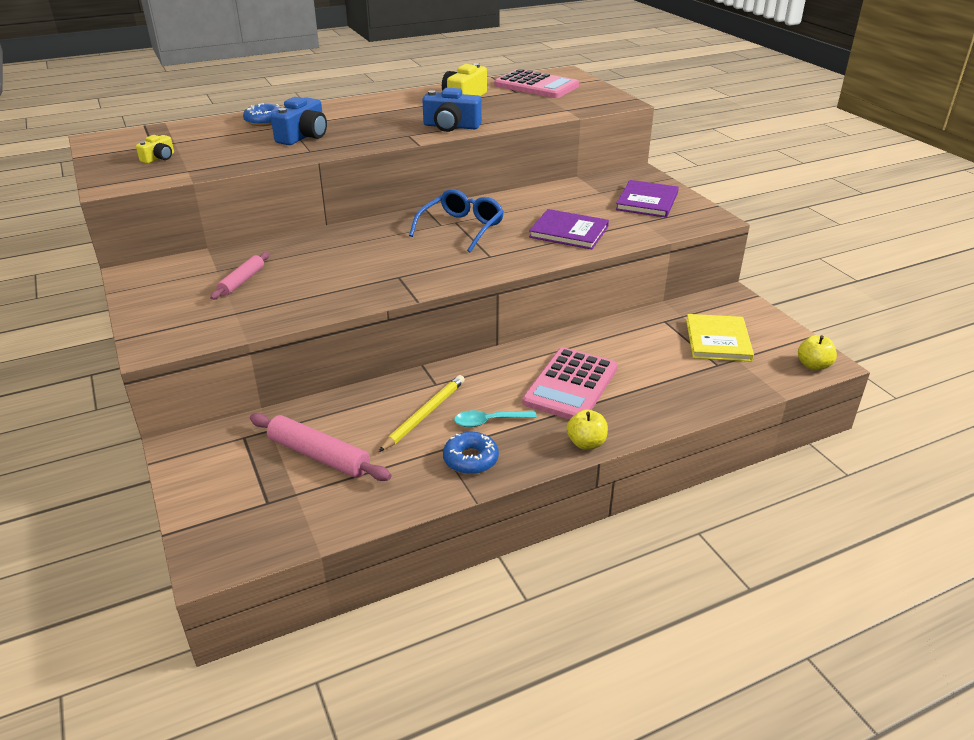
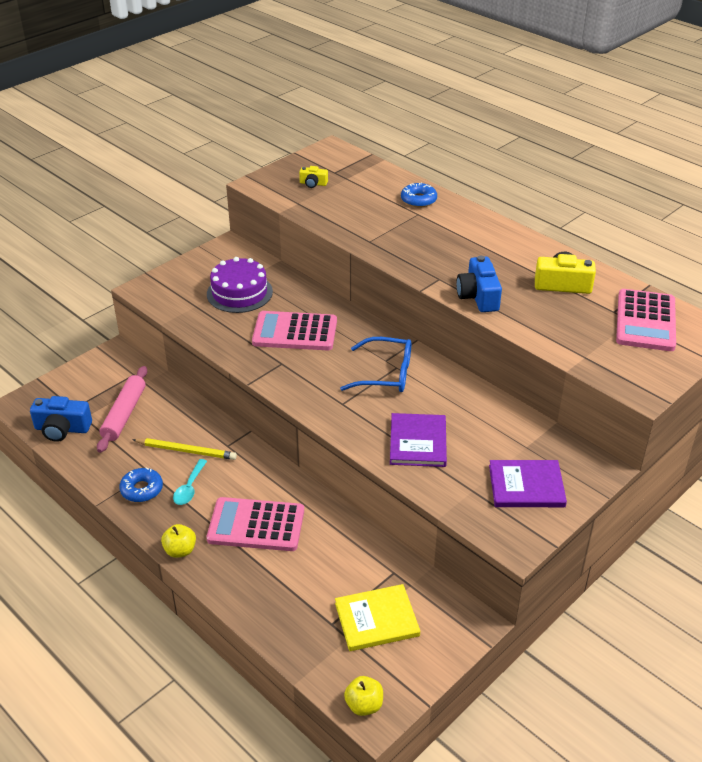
camera: 70 degrees right, 5 degrees up
(242, 281) = (239, 293): pink rolling pin -> purple cake
(303, 136) = (398, 228): blue camera -> blue camera (62, 429)
(351, 261) = (295, 332): none -> pink calculator
(489, 421) = (189, 488): turquoise spoon -> turquoise spoon turned 135 degrees counterclockwise

